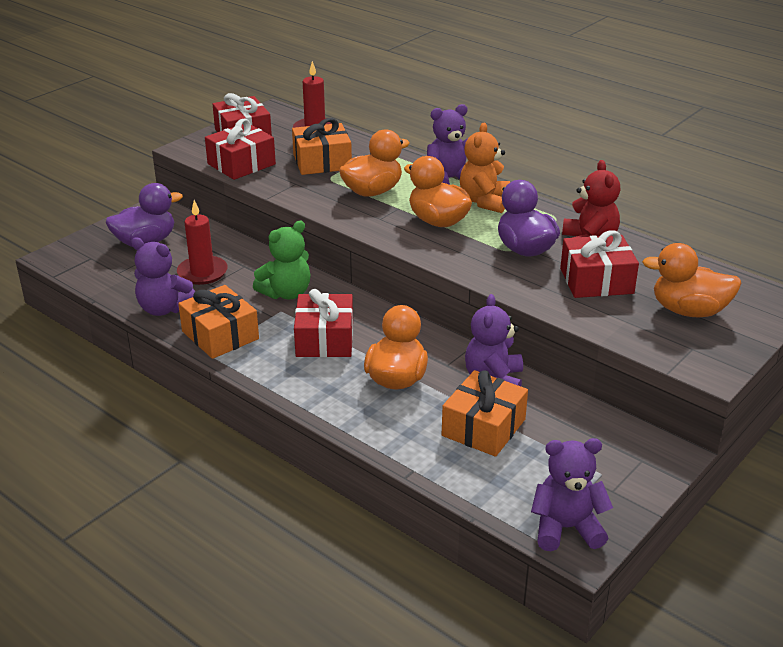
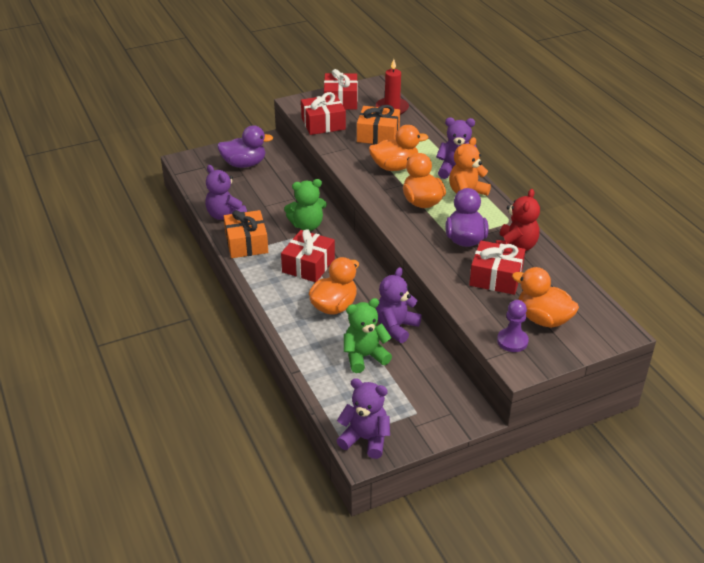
camera: 25 degrees right, 5 degrees up
(202, 272) = (265, 196): red candle -> none
(483, 427) = (364, 357): orange gift -> green teddy bear
(677, 345) = (512, 341): none -> purple pawn

